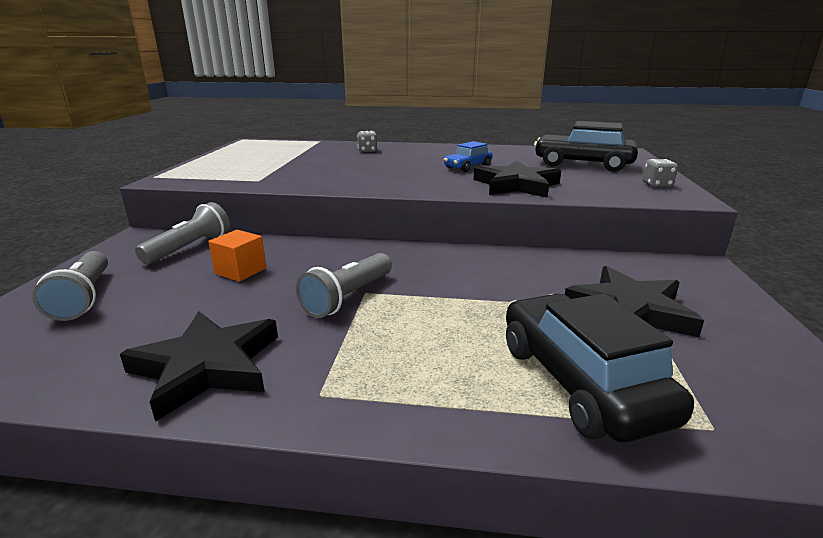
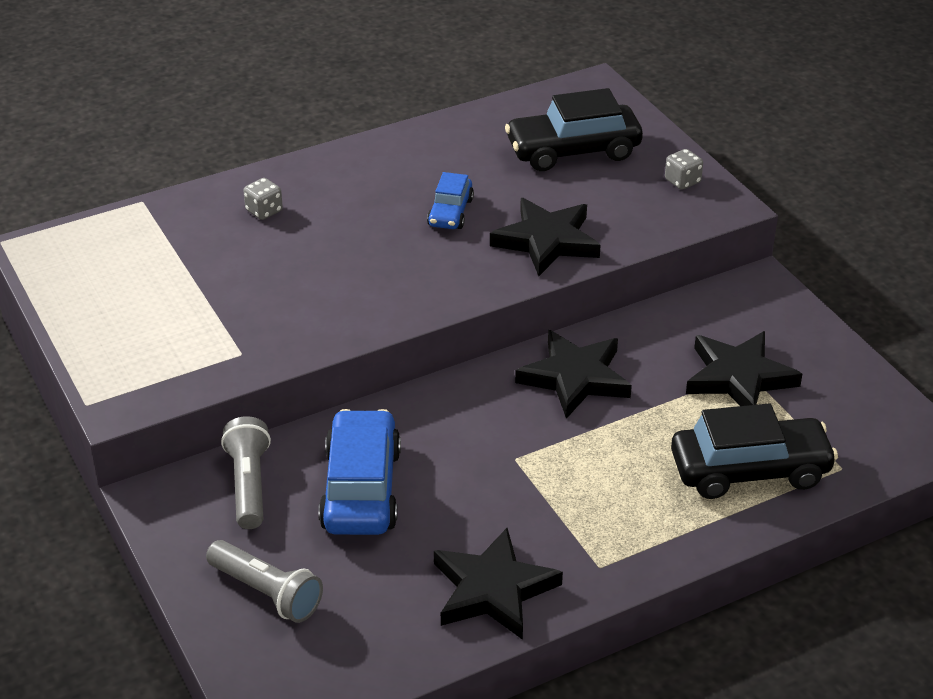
camera: 35 degrees left, 15 degrees up
(241, 271) = (361, 489): orange cube -> blue car
(348, 297) = (507, 471): grey flashlight -> none
(475, 267) = (575, 378): none -> black star
(579, 382) = (750, 470): black car -> black car turned 135 degrees clockwise

